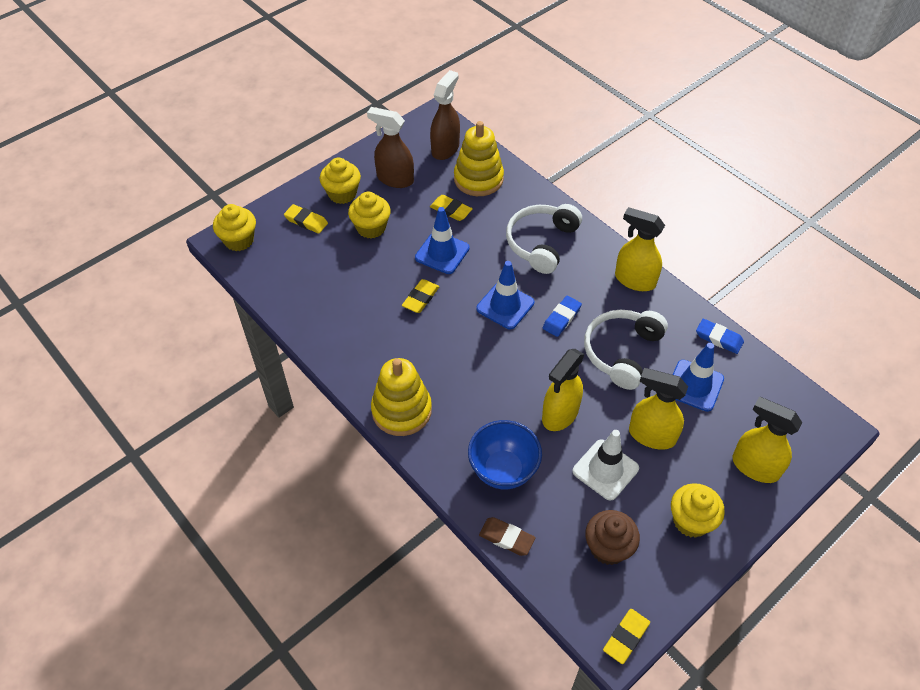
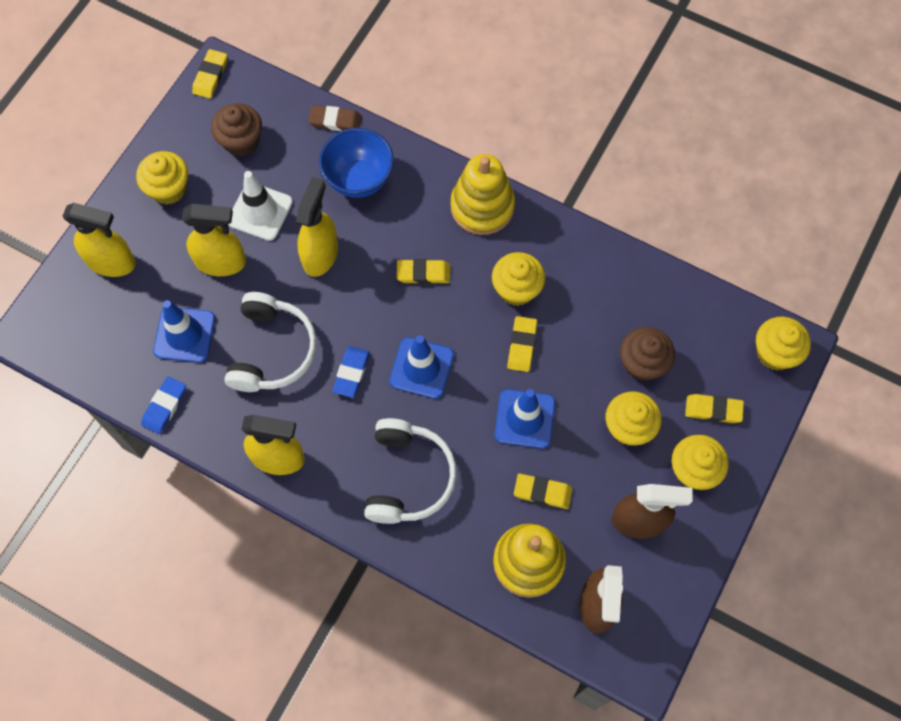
camera: 160 degrees right, 15 degrees up
(337, 261) = (642, 363): none -> brown cupcake
(405, 337) = (516, 289): none -> yellow cupcake
(476, 372) = (423, 273): none -> yellow eraser
(719, 338) = (165, 406): blue eraser -> blue eraser turned 75 degrees counterclockwise

